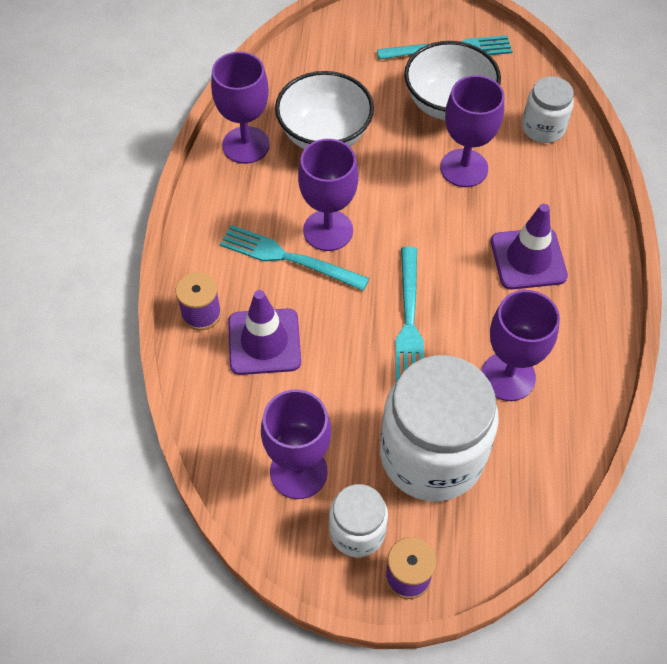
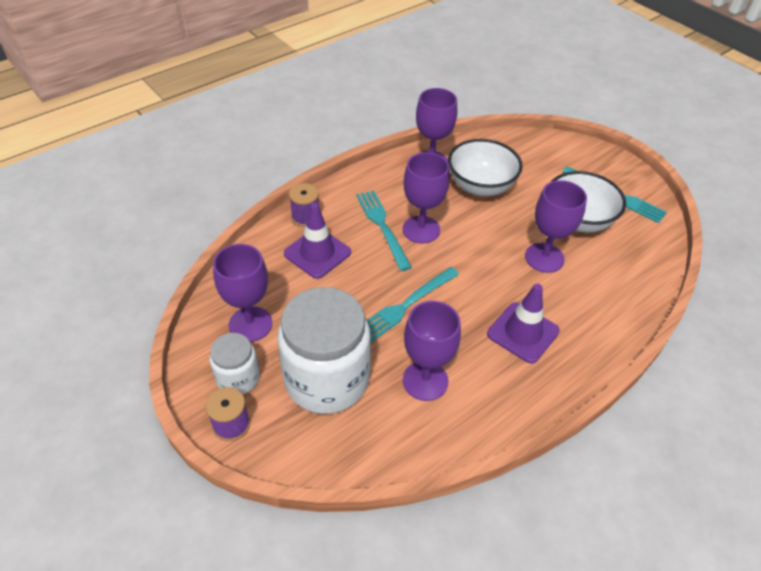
camera: 45 degrees right, 10 degrees down
(543, 128) = (627, 274): white jar -> none

